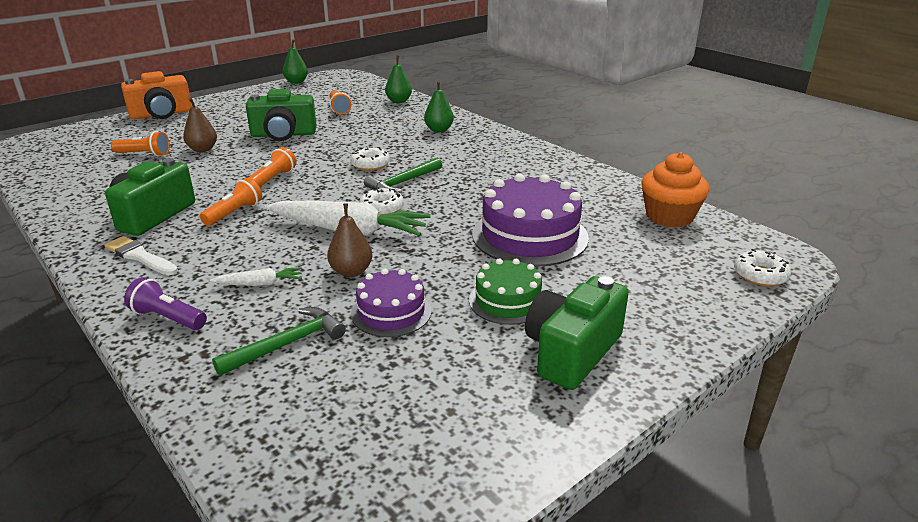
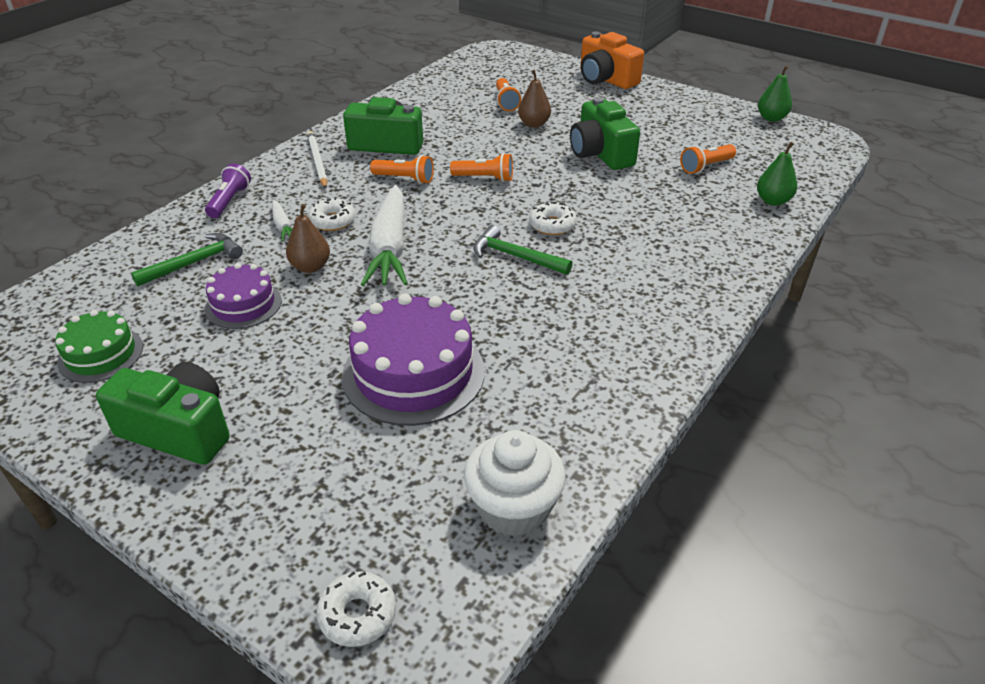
camera: 75 degrees right, 10 degrees up
(140, 256) = (317, 161): white brush -> white pencil
(287, 344) = (195, 263): green hammer -> green hammer turned 75 degrees counterclockwise
(382, 208) = (445, 256): white donut -> white donut (332, 221)
(439, 130) = (694, 252): green pear -> none
(507, 301) = (268, 374): green cake -> green cake (101, 354)
(669, 216) = (513, 507): orange cupcake -> white cupcake

